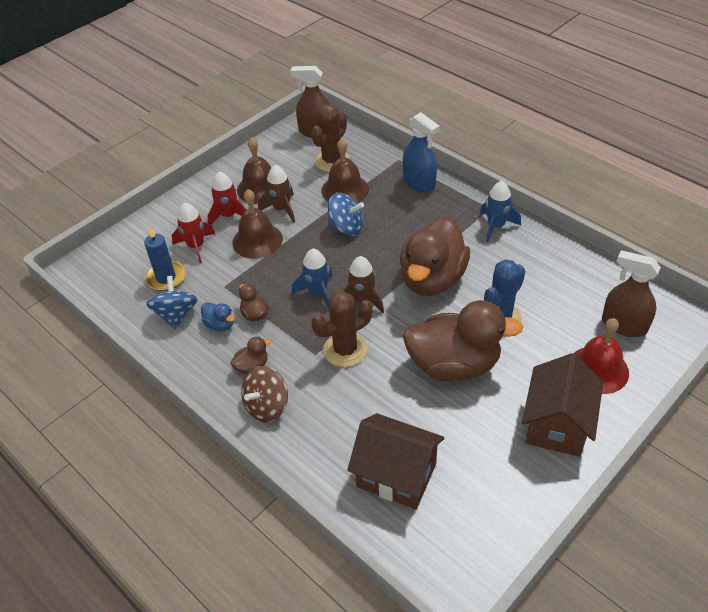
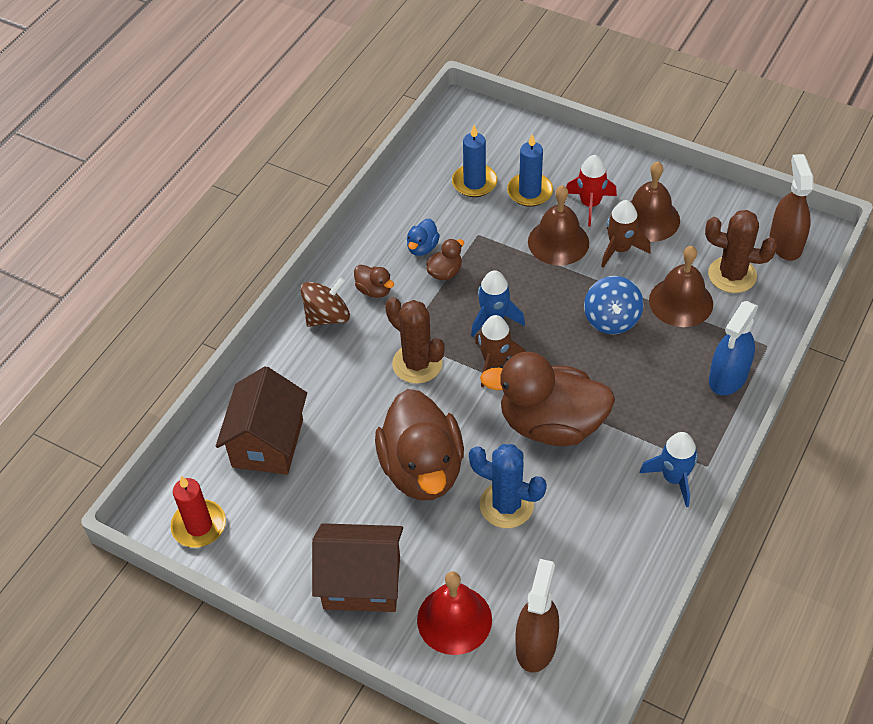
camera: 75 degrees right, 5 degrees up
(176, 314) = (425, 208): blue spinning top -> none
(196, 246) = (530, 192): red rocket -> blue candle
(267, 406) = (327, 316): brown spinning top -> brown spinning top turned 120 degrees clockwise
(476, 547) = (199, 525): none -> red candle

